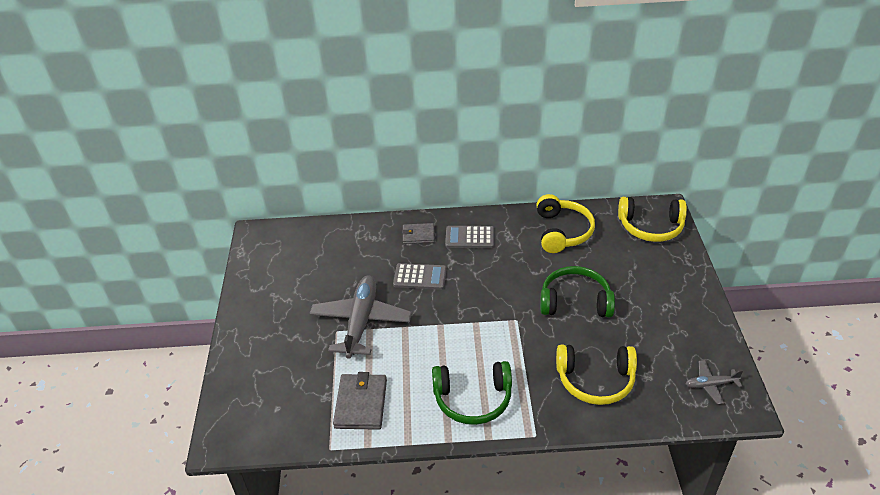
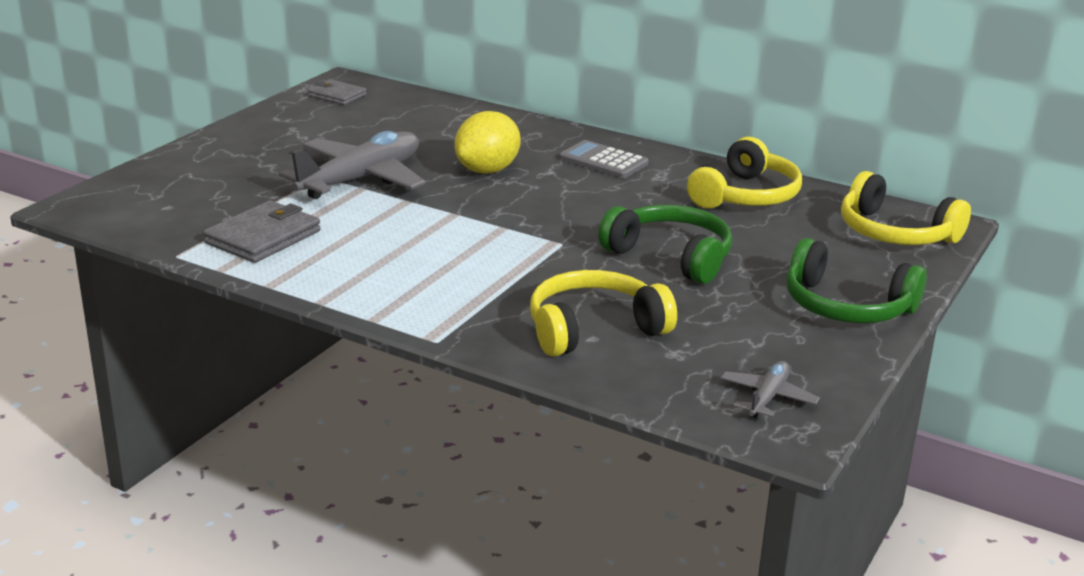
camera: 30 degrees right, 15 degrees down
(418, 235) = (537, 139): grey wallet -> grey wallet (336, 95)
(420, 277) = (487, 170): grey calculator -> yellow lemon
(473, 399) = (402, 283): green headphones -> green headphones (846, 306)
(595, 380) = (594, 329): yellow headphones -> yellow headphones turned 120 degrees clockwise
(710, 385) = (768, 397): grey plane -> grey plane turned 90 degrees clockwise

